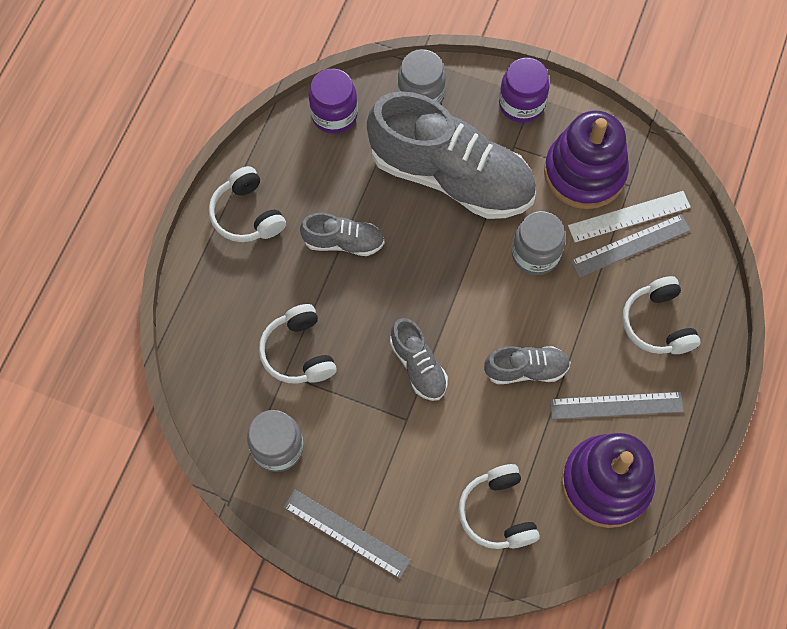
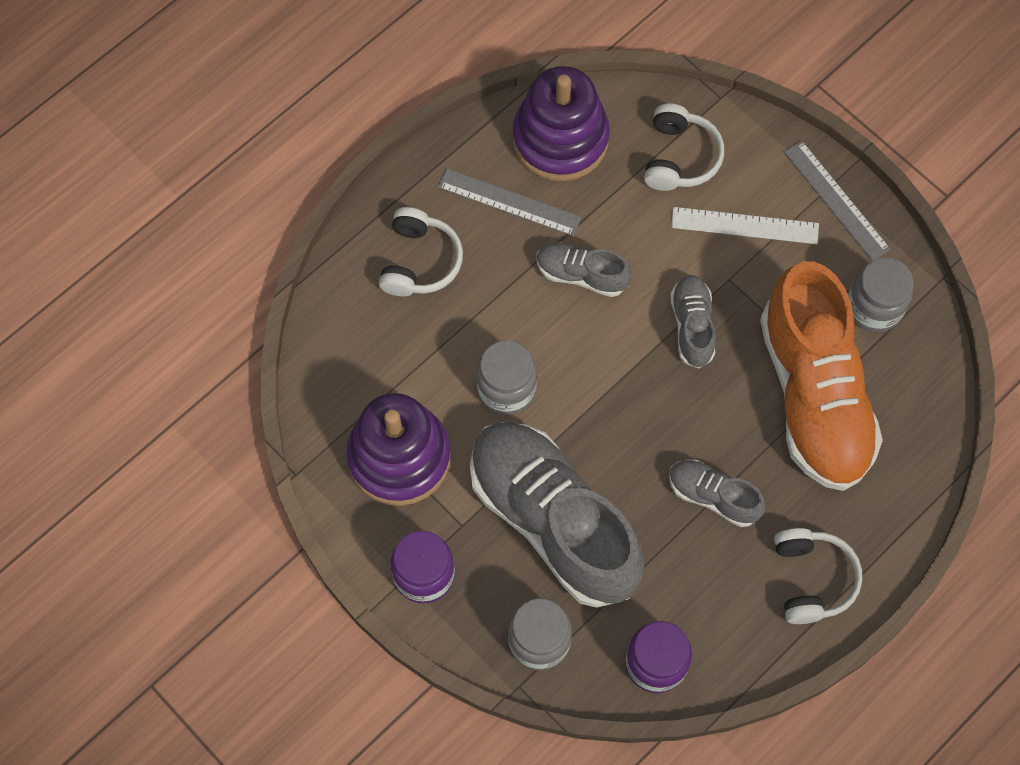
camera: 155 degrees left, 0 degrees up
(299, 352) = (814, 394): white headphones -> orange shoe
(629, 216) = (380, 385): white ruler -> white ruler (744, 225)
(630, 245) = (398, 353): grey ruler -> none

